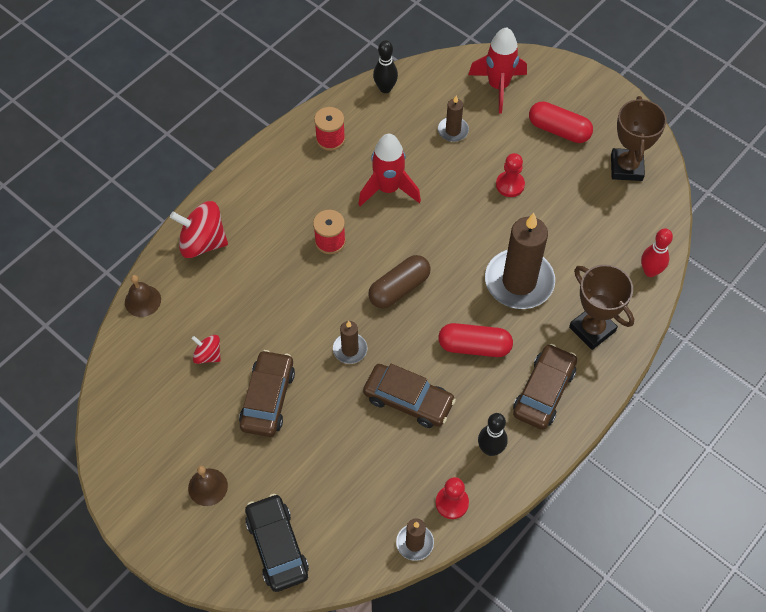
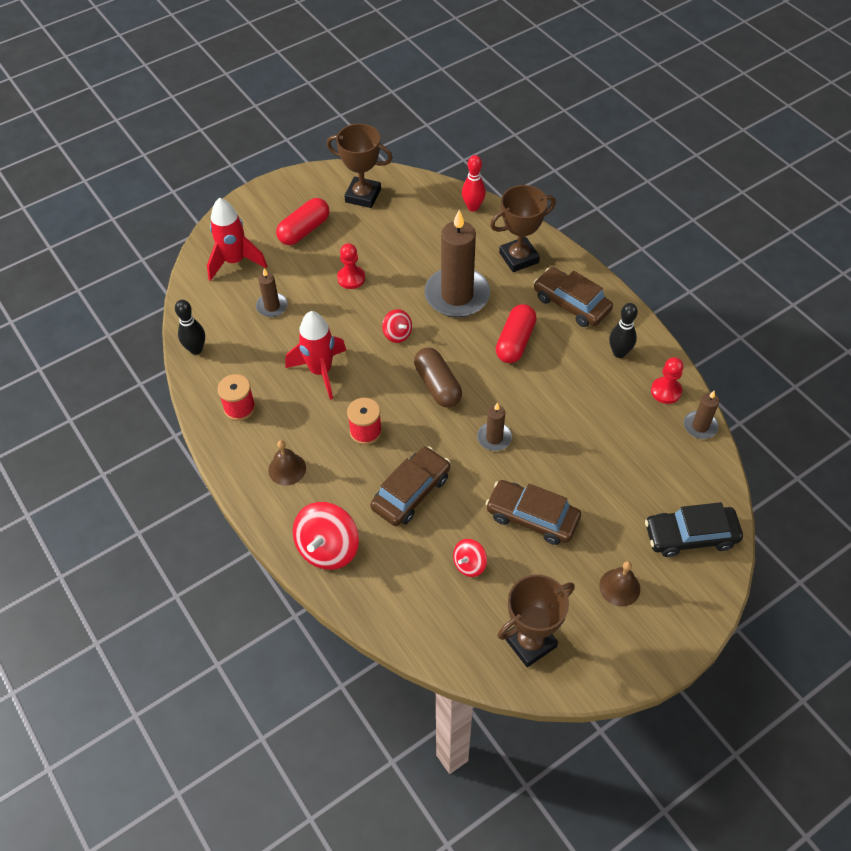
camera: 75 degrees left, 5 degrees down
(139, 419) = (530, 642): none -> brown trophy
(142, 301) = (384, 619): brown bell -> brown bell (287, 469)
(408, 400) = (559, 402): brown car -> brown car (411, 492)
(452, 240) = (397, 334): none -> red spinning top

